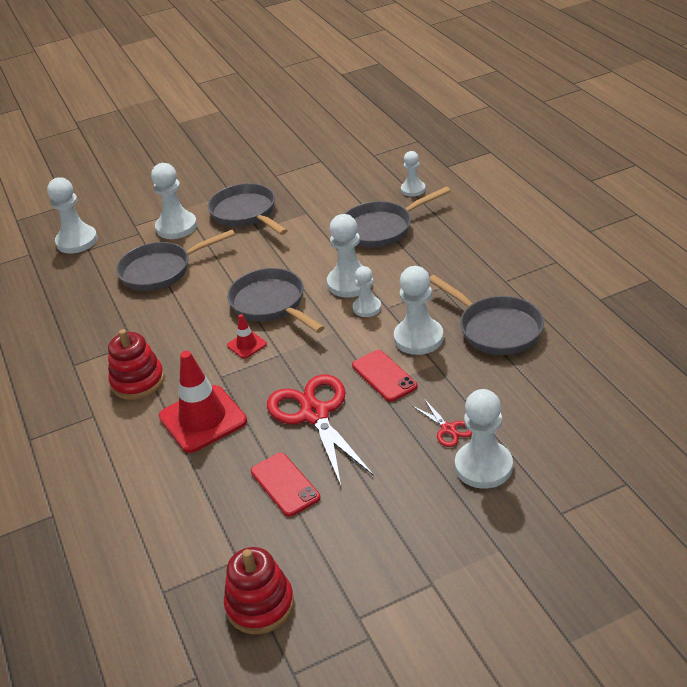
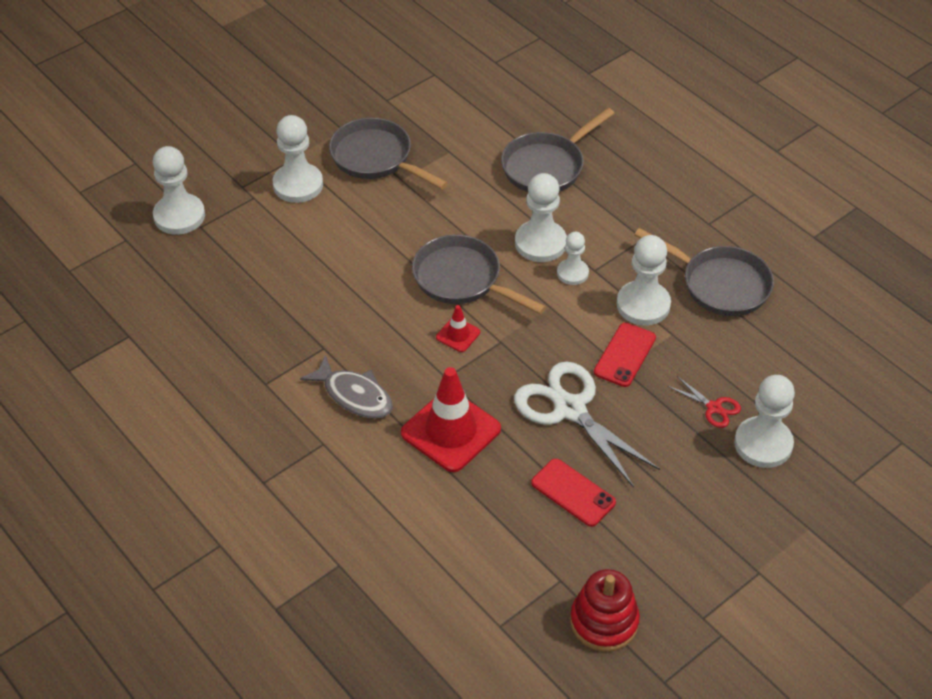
camera: 20 degrees left, 10 degrees up
(138, 381) = (354, 395): red stacking toy -> grey fish
(161, 270) = (309, 248): grey pan -> none
(315, 414) = (570, 409): red scissors -> white scissors
(384, 376) = (624, 355): red phone -> red phone turned 75 degrees clockwise
(413, 189) = (562, 109): white pawn -> none

